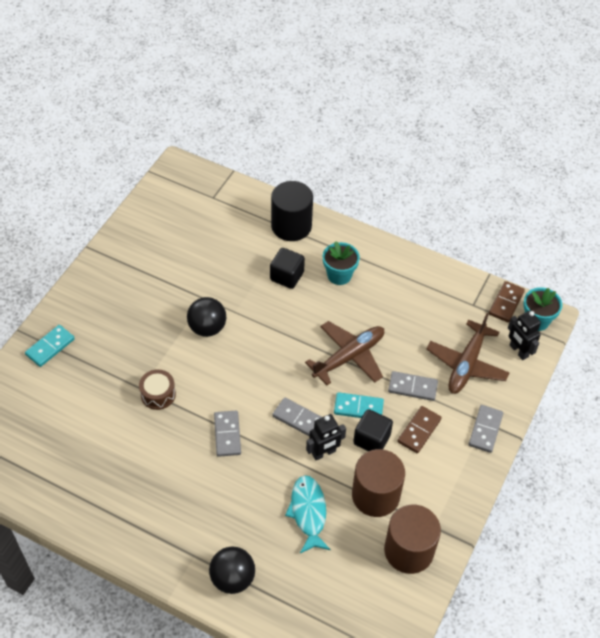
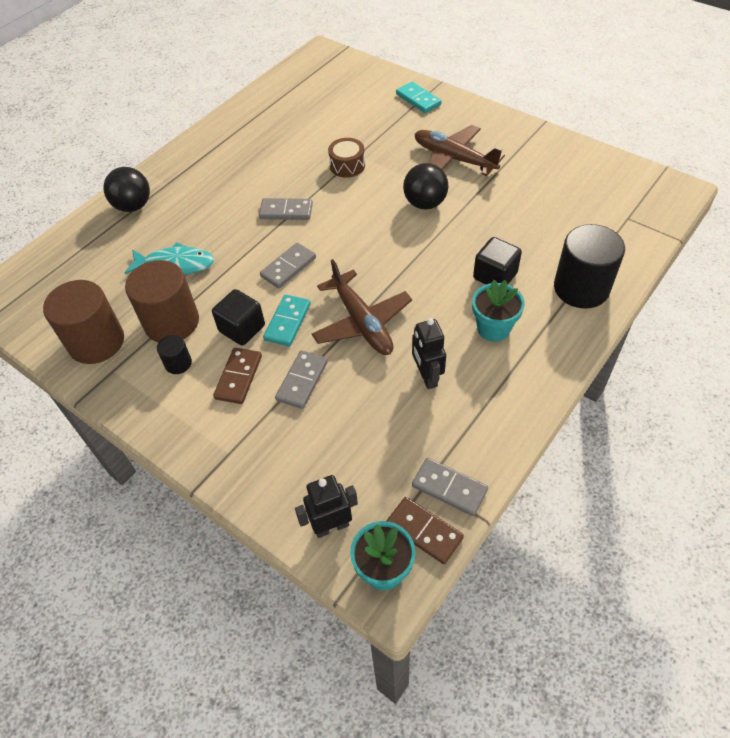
camera: 105 degrees right, 0 degrees up
(324, 453) = (239, 284): black robot -> black robot (427, 377)
(416, 478) = (178, 363): none -> black cylinder
(419, 431) = (238, 377): brown domino -> brown domino turned 60 degrees clockwise
(466, 364) = (323, 451): brown plane -> brown plane (454, 159)
(485, 430) = (216, 451): grey domino -> grey domino (449, 488)

